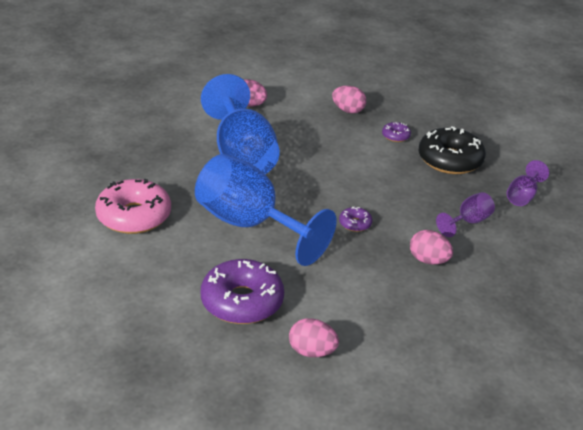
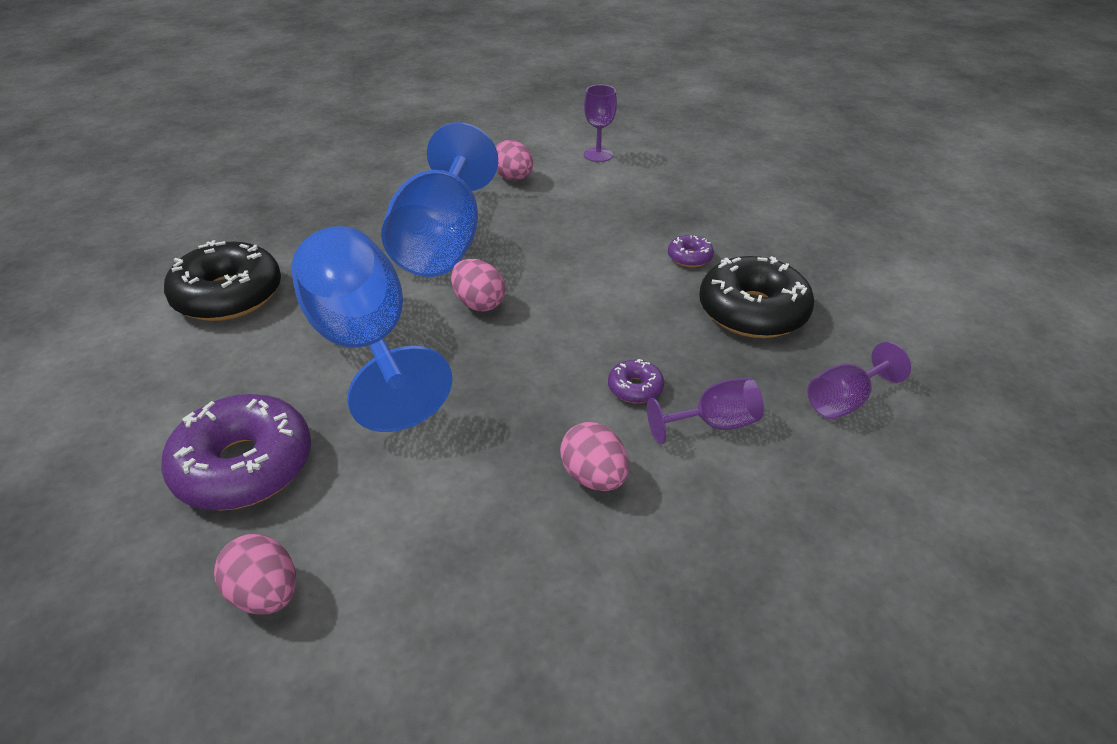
camera: 25 degrees right, 5 degrees up
(134, 216) = (228, 295): pink donut -> black donut
(292, 79) = (598, 155): none -> purple goblet
(348, 110) = (644, 208): pink egg -> pink egg (478, 303)
(355, 224) = (521, 380): purple donut -> purple donut (635, 388)

